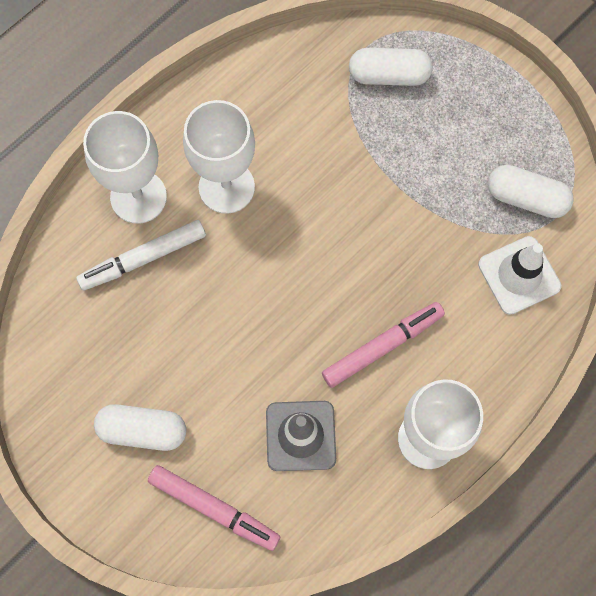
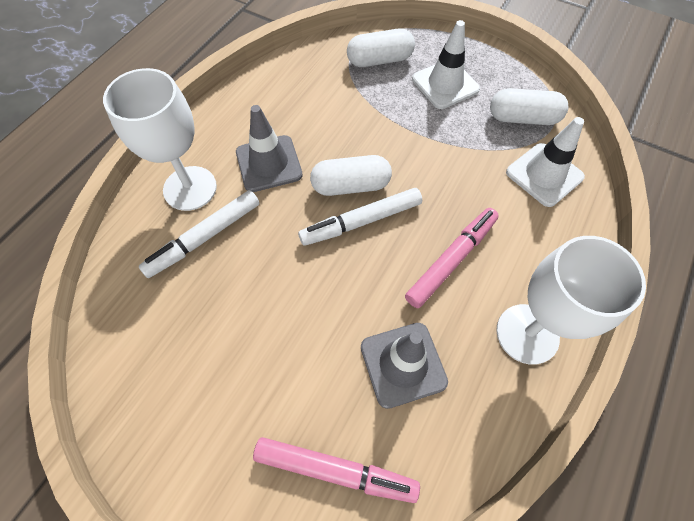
camera: 15 degrees left, 10 degrees down
(143, 430) = (237, 403): white capsule -> white capsule (351, 185)
(226, 187) = (269, 163): white goblet -> grey traffic cone
(305, 280) = (361, 221): none -> white marker
(454, 129) = (445, 84): none -> white traffic cone

